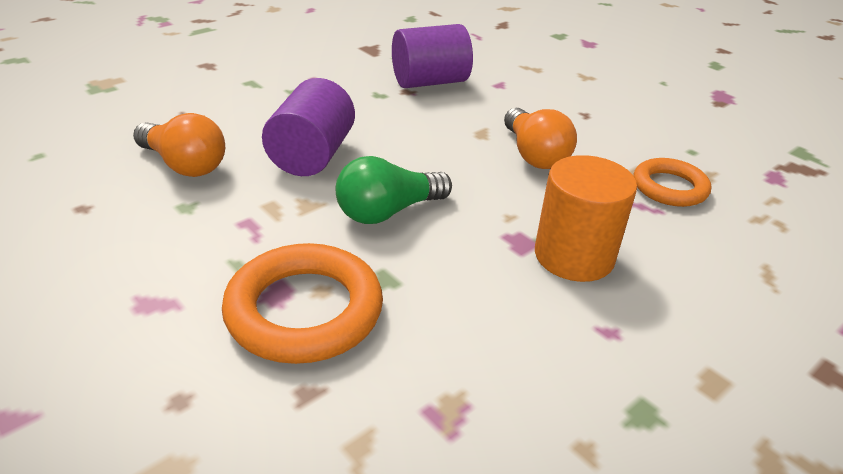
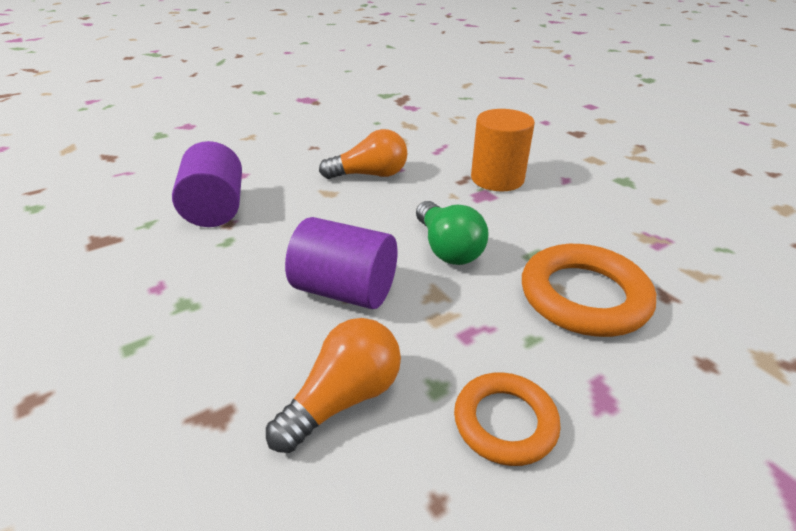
camera: 80 degrees left, 0 degrees up
(669, 187) = (420, 137): orange ring -> orange ring (505, 422)

